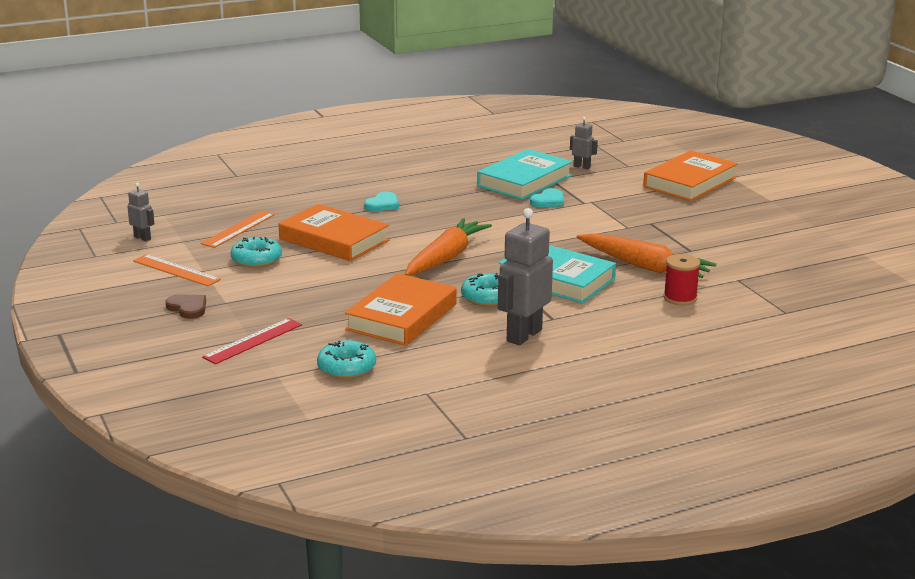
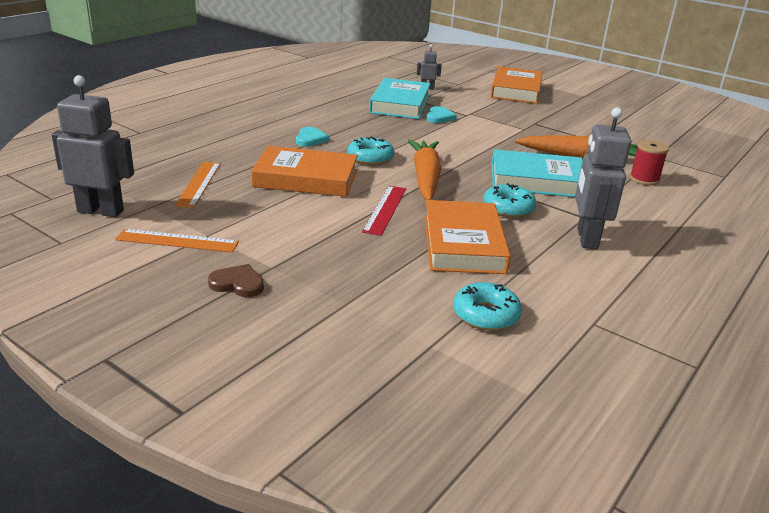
camera: 30 degrees left, 5 degrees up
(142, 238) = (101, 211): grey robot -> grey robot, size x2.02
(253, 341) = (354, 307): red ruler -> red ruler (385, 209)
(256, 260) = (253, 212): turquoise donut -> turquoise donut (370, 158)

